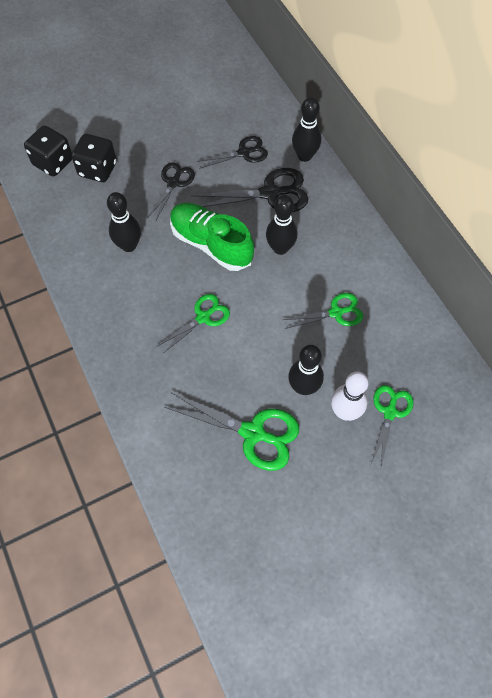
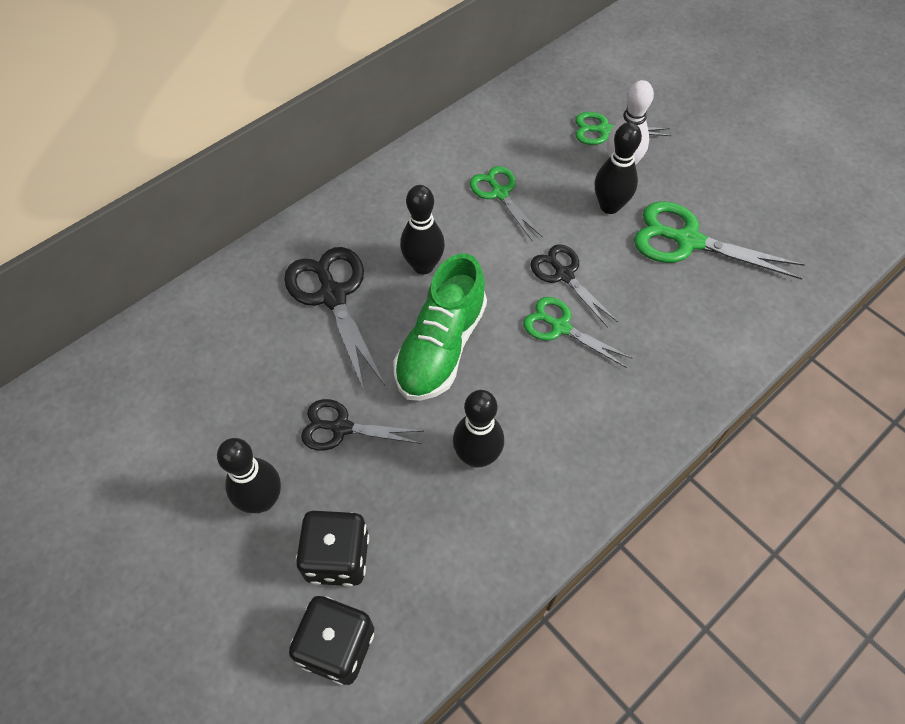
camera: 105 degrees left, 5 degrees down
(244, 153) = (261, 345): black scissors -> black scissors (564, 275)
(253, 433) = (687, 241): green scissors -> green scissors turned 75 degrees counterclockwise
(304, 156) = (254, 269): black bowling pin -> black bowling pin (262, 500)

